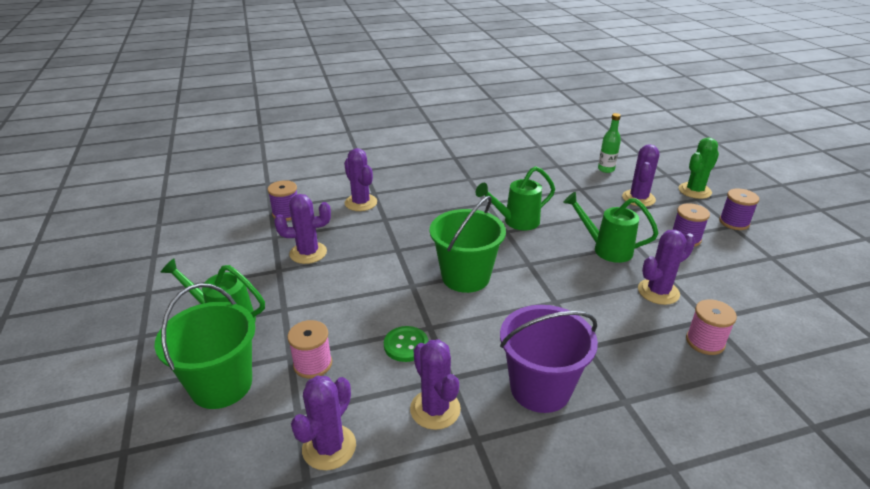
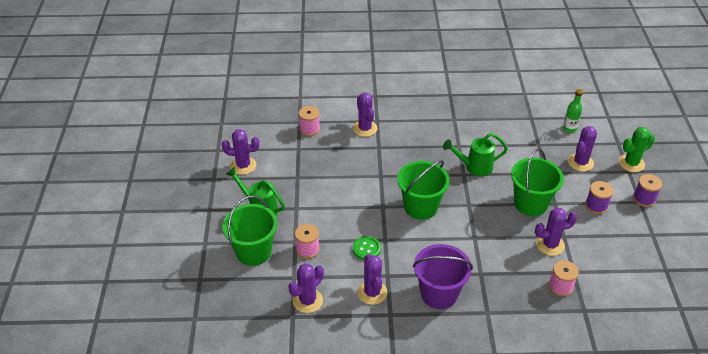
camera: 15 degrees right, 10 degrees up
(286, 213) = (309, 129): purple spool -> pink spool
(308, 253) = (319, 167): purple cactus -> purple cactus (243, 165)
(606, 249) = (530, 203): green watering can -> green bucket

